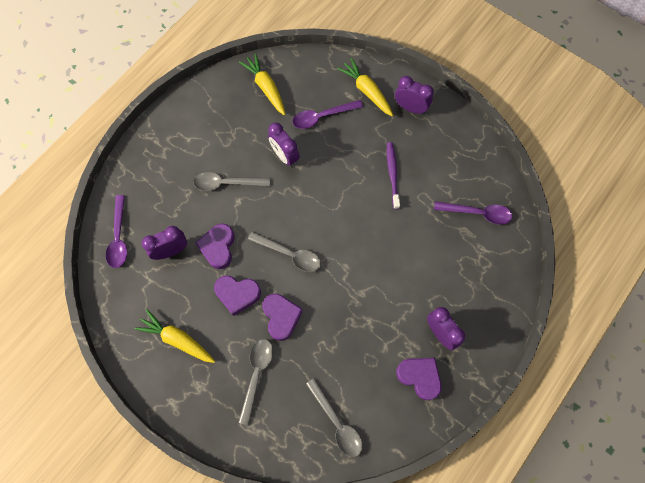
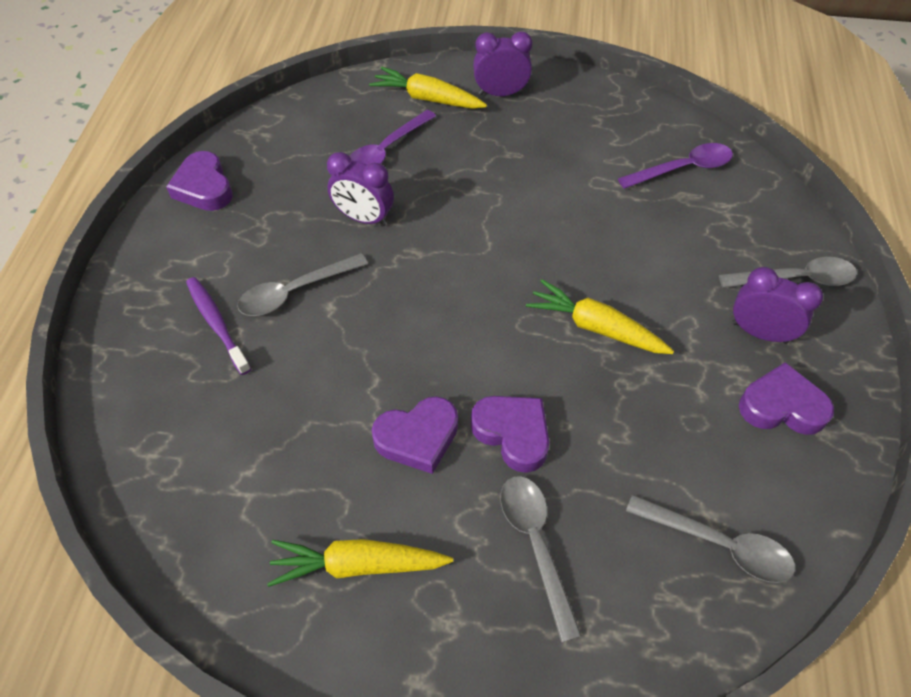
camera: 30 degrees left, 15 degrees down
(119, 238) = (149, 456): purple spoon -> none
(171, 251) = (260, 430): purple clock -> none
(218, 247) = (339, 385): purple heart -> purple heart (204, 187)
(266, 88) = (278, 150): yellow carrot -> yellow carrot (596, 327)
(290, 254) = (463, 339): grey spoon -> grey spoon (796, 279)
(392, 174) = (535, 174): purple toothbrush -> purple toothbrush (217, 324)

